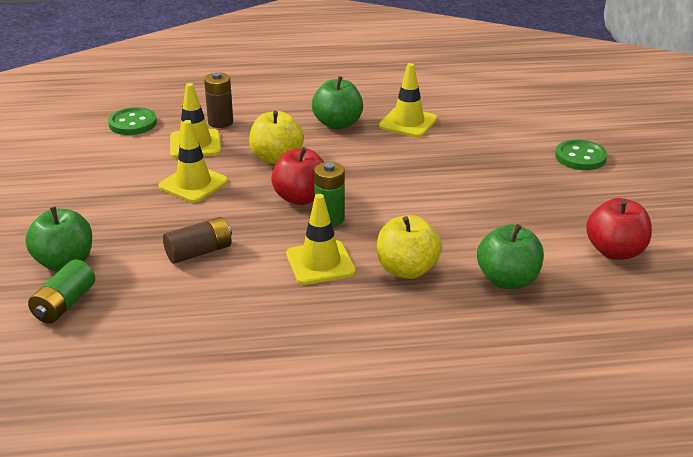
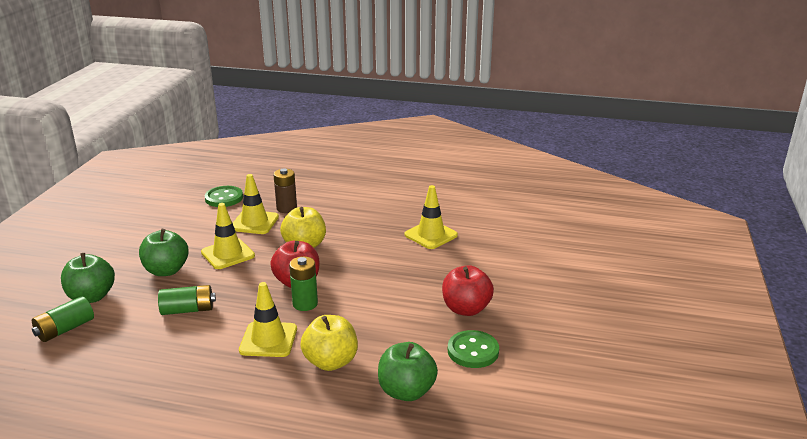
camera: 20 degrees right, 5 degrees down
(199, 252) = (188, 310): brown battery -> green battery
(337, 124) = (374, 226): green apple -> green apple (166, 270)
(580, 157) = (556, 293): green button -> green button (473, 351)
(615, 251) = (522, 388): red apple -> red apple (466, 309)

